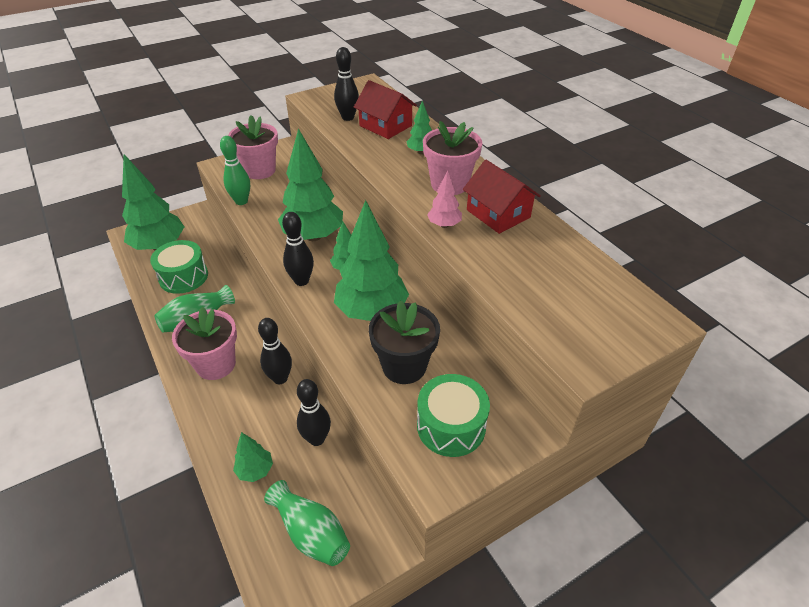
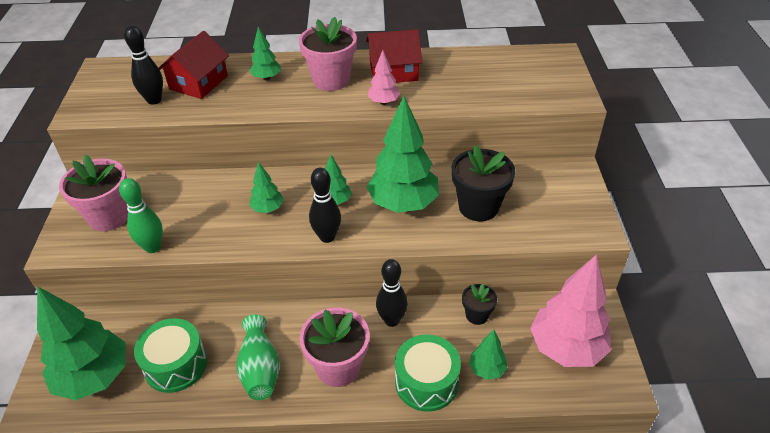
camera: 60 degrees left, 0 degrees up
(311, 532) = (566, 348): green vase -> pink tree
(313, 236) = (268, 209): green tree -> green tree, size x0.48
(317, 439) = (477, 315): black bowling pin -> black flower pot
(385, 126) = (198, 82): red house -> red house turned 45 degrees counterclockwise
(451, 426) = (551, 204): green drum -> green drum (426, 382)

